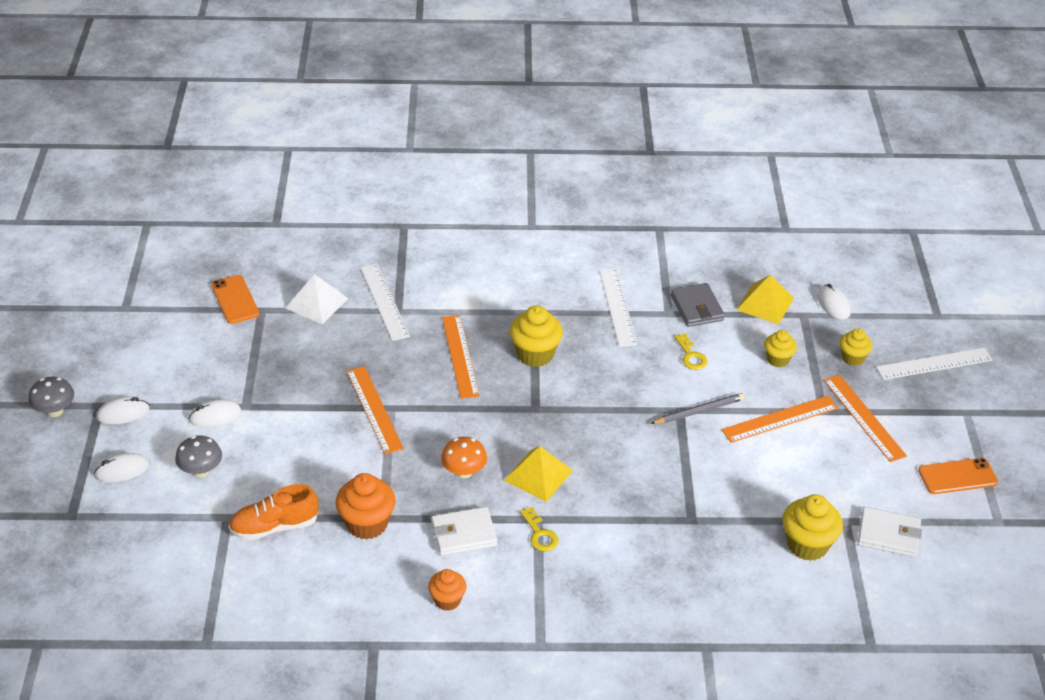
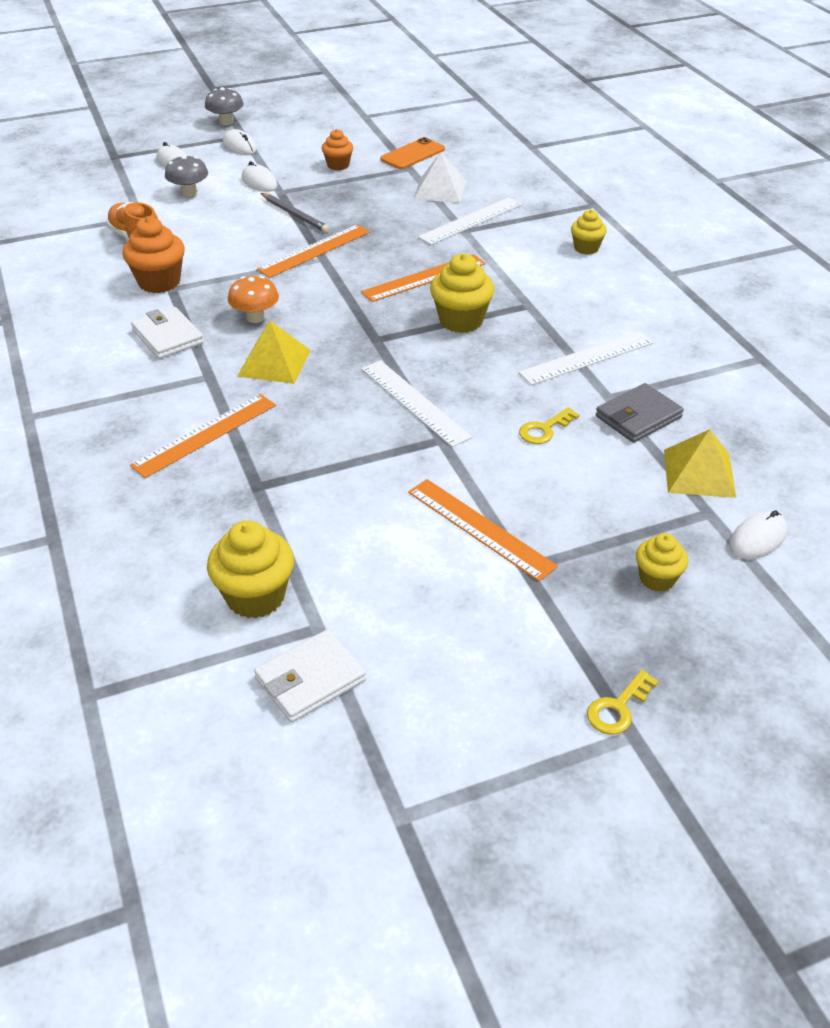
camera: 70 degrees right, 0 degrees up
(447, 600) = (74, 347): orange cupcake -> orange cupcake (338, 165)
(540, 534) = (187, 382): yellow key -> yellow key (618, 708)
(698, 411) = (448, 455): grey pencil -> grey pencil (295, 215)
(777, 359) = (595, 505): yellow cupcake -> yellow cupcake (586, 248)
(864, 417) = (538, 612): orange ruler -> orange ruler (205, 435)
(888, 535) = (310, 679): white wallet -> white wallet turned 60 degrees clockwise
(934, 364) = (718, 676): white ruler -> white ruler (414, 402)
(957, 476) = (475, 745): orange phone -> none

